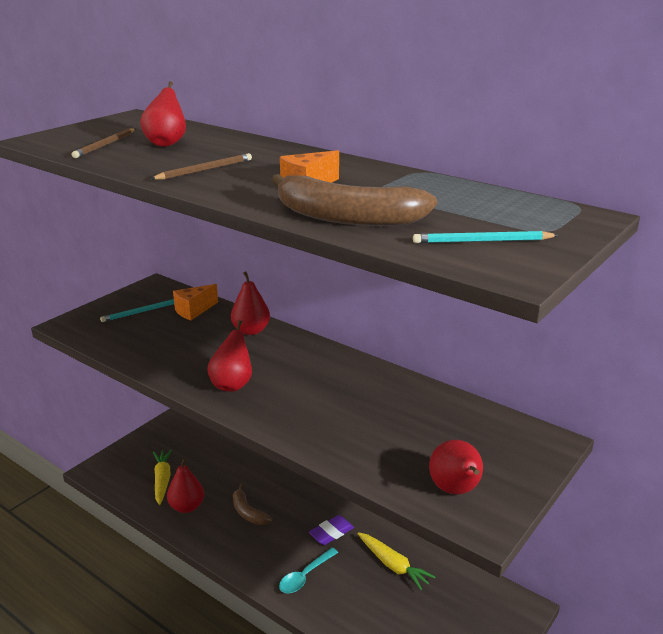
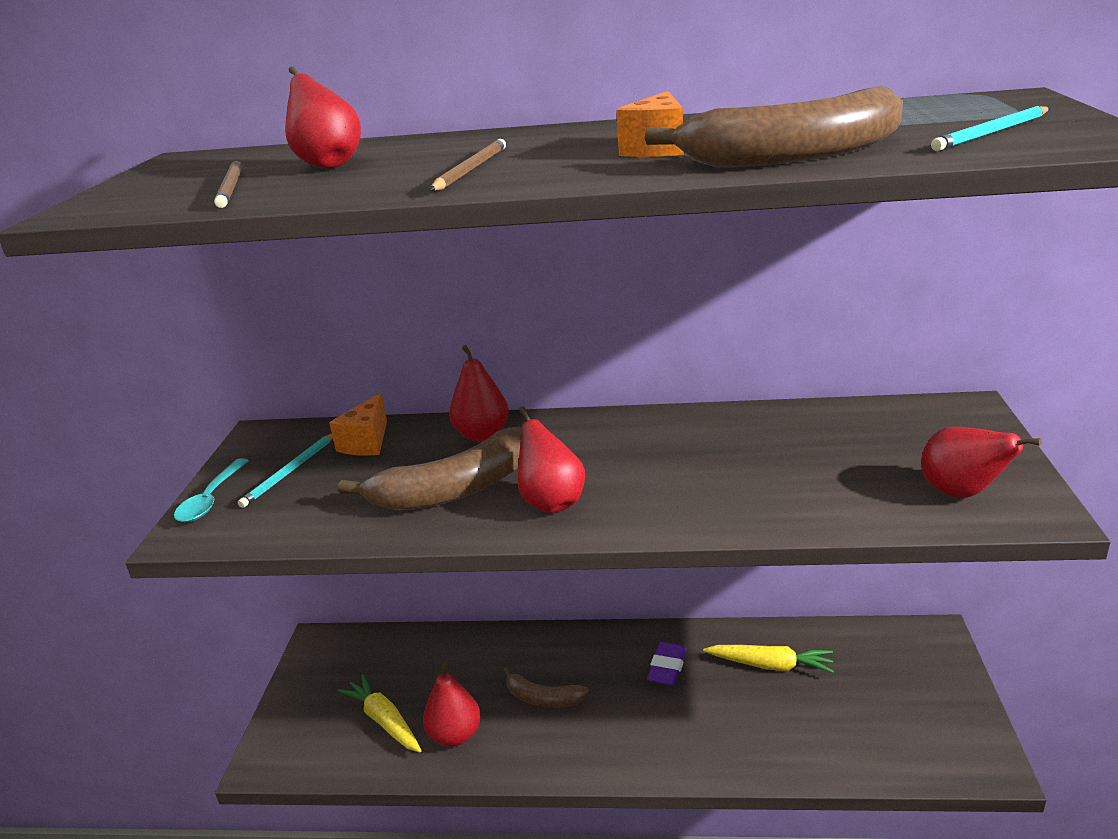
camera: 30 degrees left, 0 degrees up
(199, 356) = (454, 489): none -> brown banana
(305, 576) = (691, 732): turquoise spoon -> turquoise spoon (211, 499)

